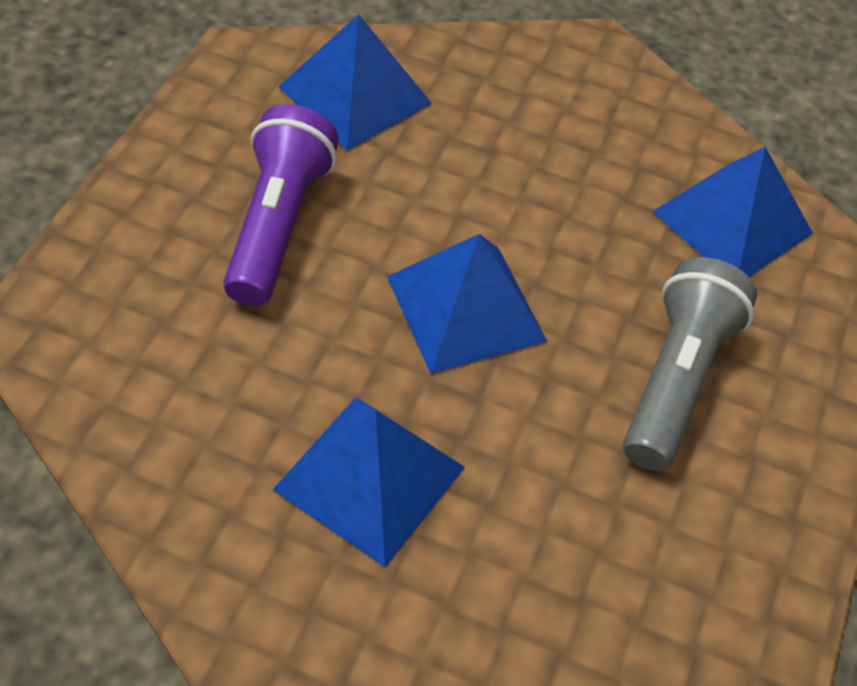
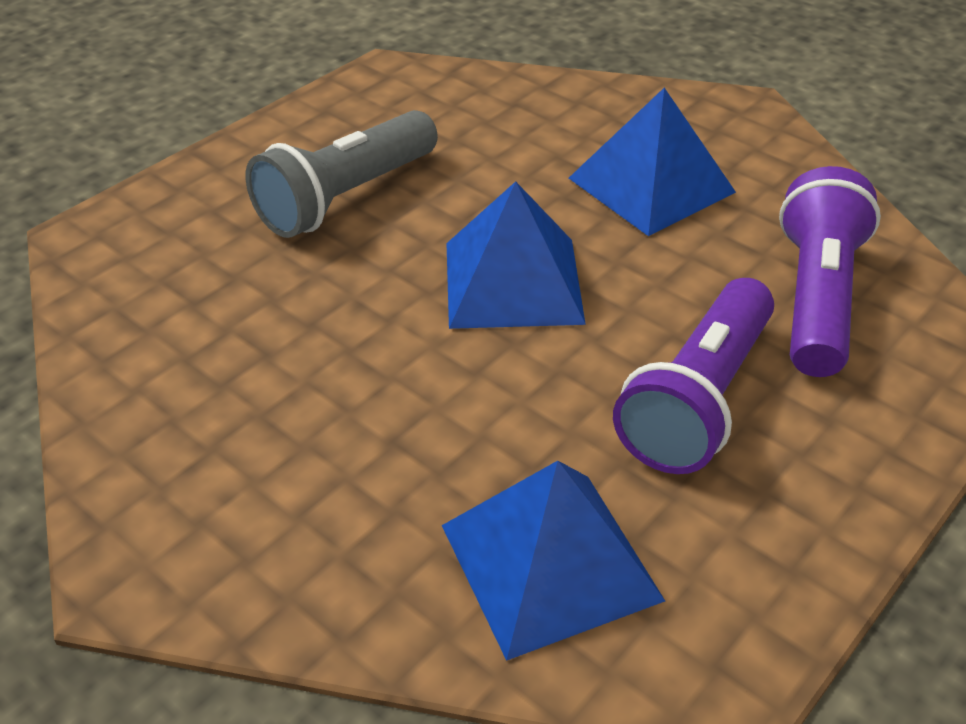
camera: 155 degrees left, 10 degrees down
(181, 351) = (815, 298): none -> purple flashlight
(732, 222) = (168, 306): blue pyramid -> none

